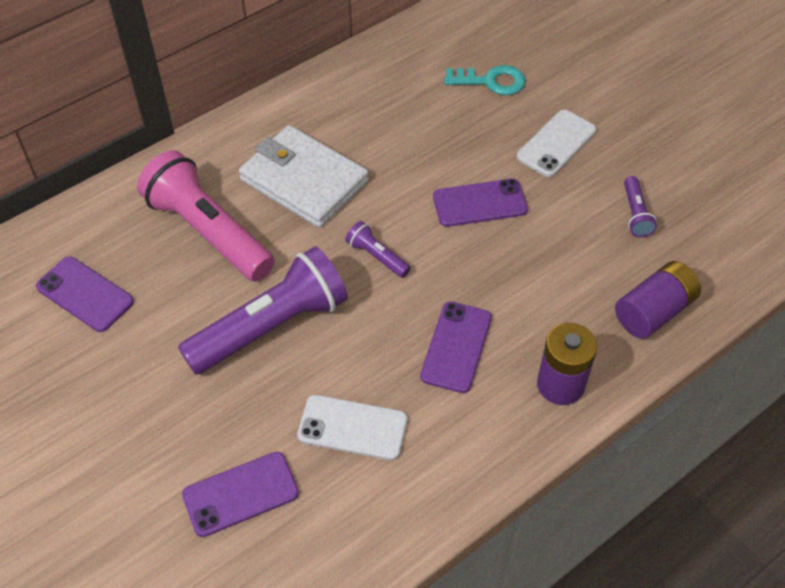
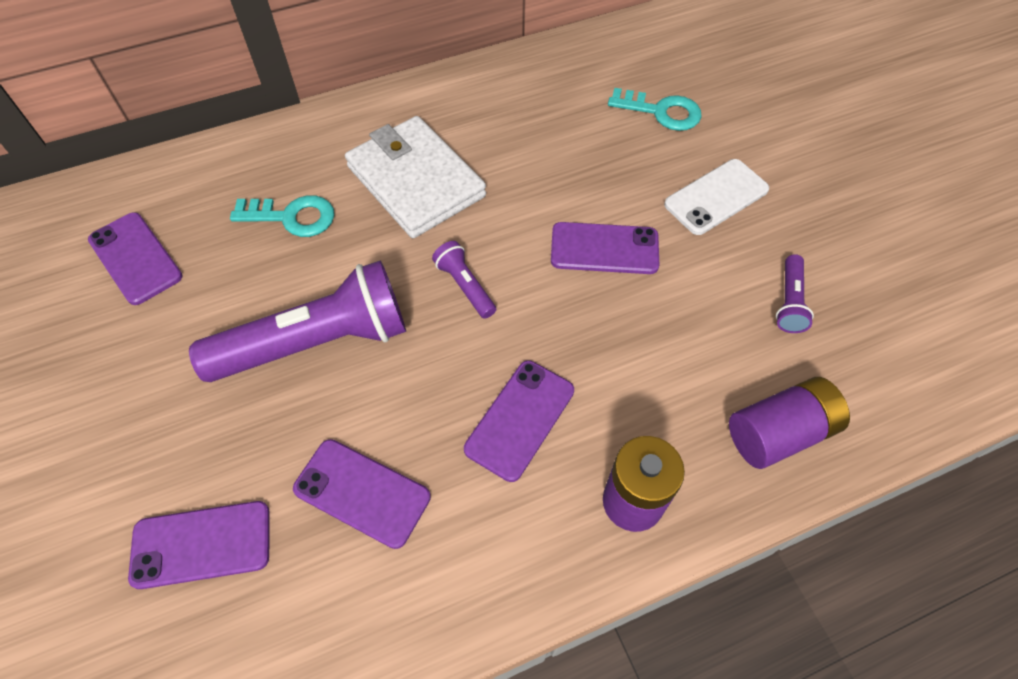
camera: 15 degrees right, 5 degrees up
(208, 232) = (292, 217): pink flashlight -> turquoise key
(352, 428) = (362, 493): white phone -> purple phone

